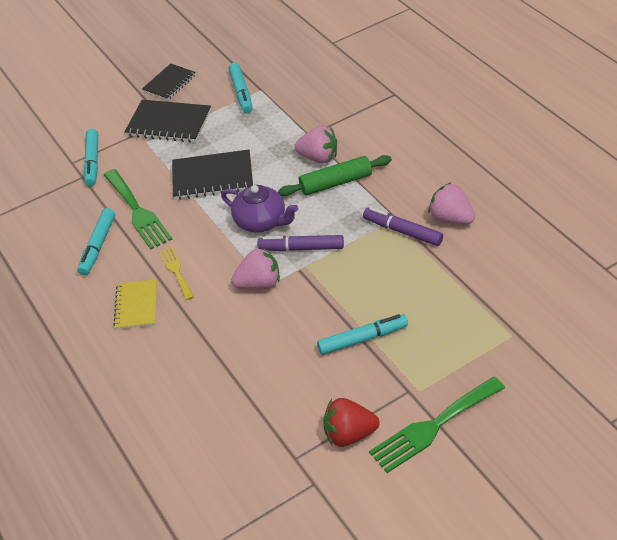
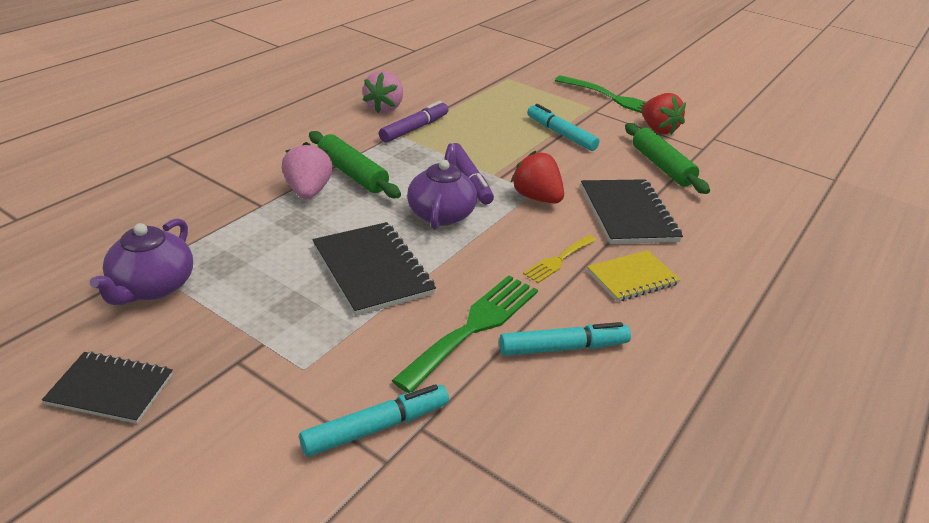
camera: 120 degrees left, 10 degrees down
(169, 123) = (245, 353): black notebook -> black notebook (627, 214)
(241, 92) = (152, 287): turquoise marker -> purple teapot
(259, 284) = (536, 197): pink strawberry -> red strawberry
(274, 399) = (661, 166): none -> green rolling pin
(402, 231) = (414, 129): purple marker -> purple marker turned 150 degrees counterclockwise

